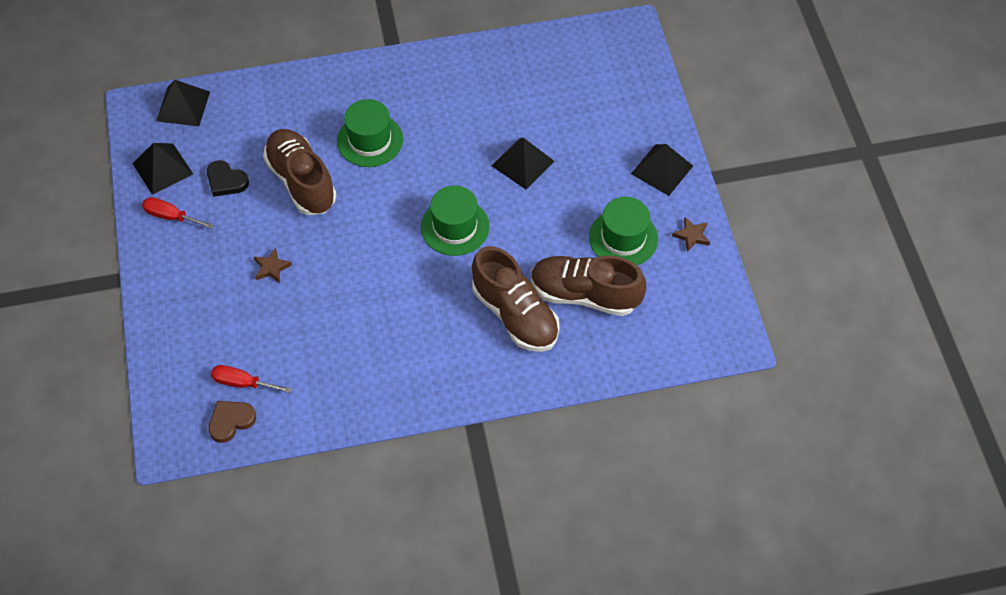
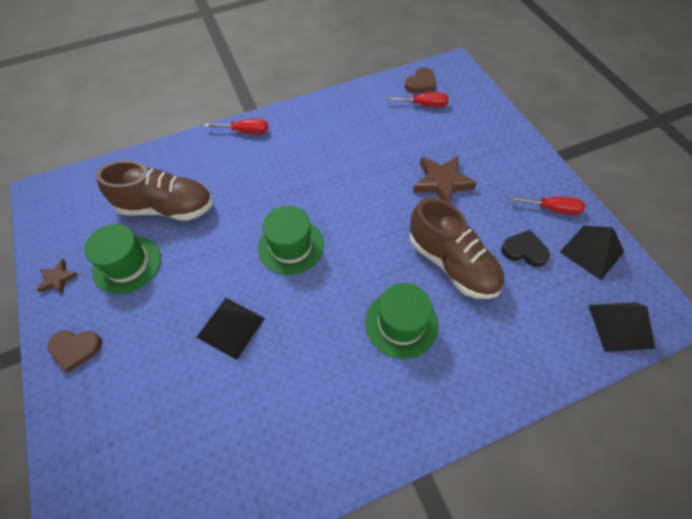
camera: 170 degrees right, 0 degrees up
(271, 267) = (442, 183): brown star -> brown star, size x1.83
(485, 385) = (246, 131): none -> red screwdriver
(515, 314) = (227, 182): brown shoe -> none
(662, 170) = (76, 349): black pyramid -> brown heart

